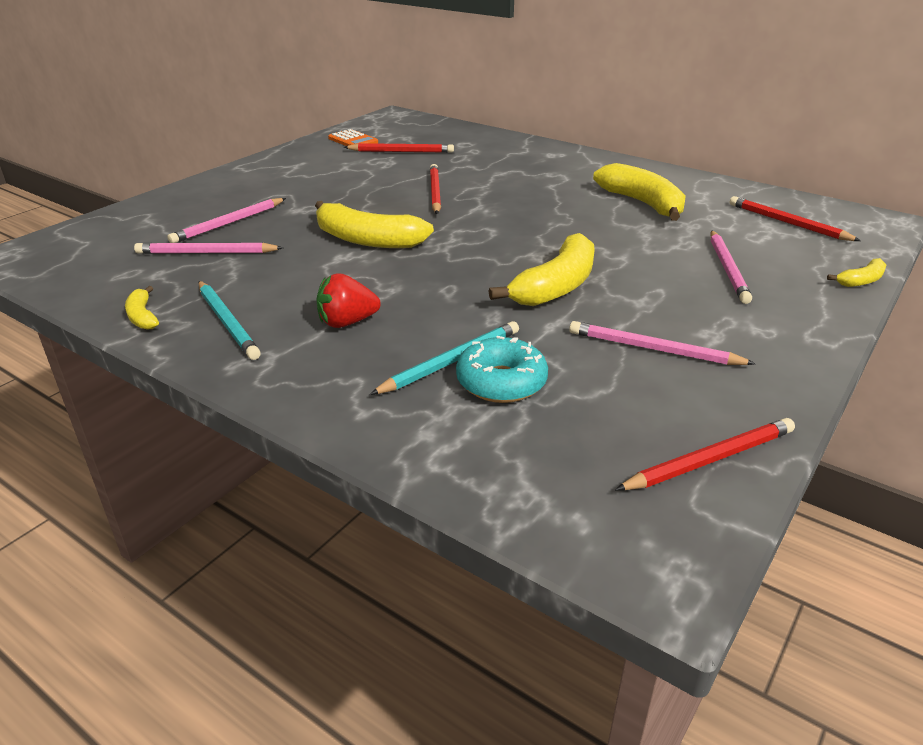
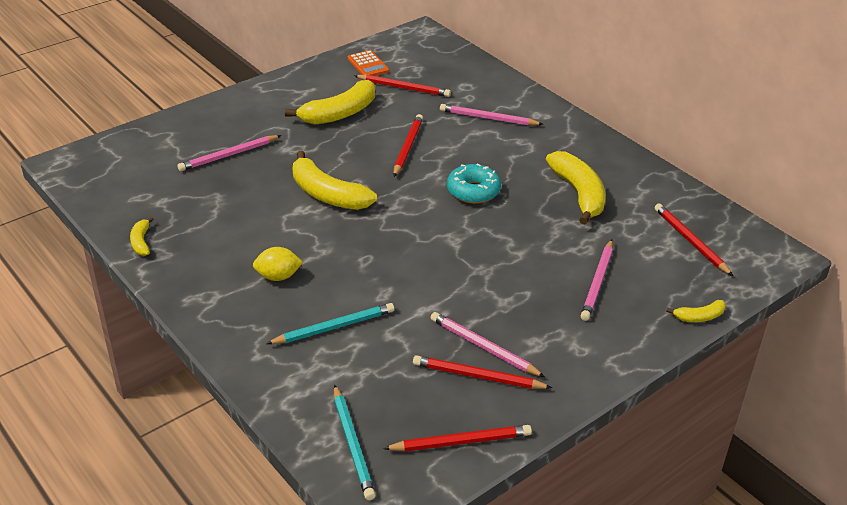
camera: 15 degrees right, 5 degrees up
(207, 253) = (203, 186): pink pencil -> pink pencil (488, 118)
(227, 322) = (196, 259): turquoise pencil -> turquoise pencil (352, 444)
(347, 322) = (278, 276): red strawberry -> yellow lemon
(501, 382) = (359, 352): turquoise donut -> turquoise donut (473, 191)
(556, 286) = (448, 273): yellow banana -> yellow banana (339, 113)
(672, 380) = (478, 376): none -> red pencil

